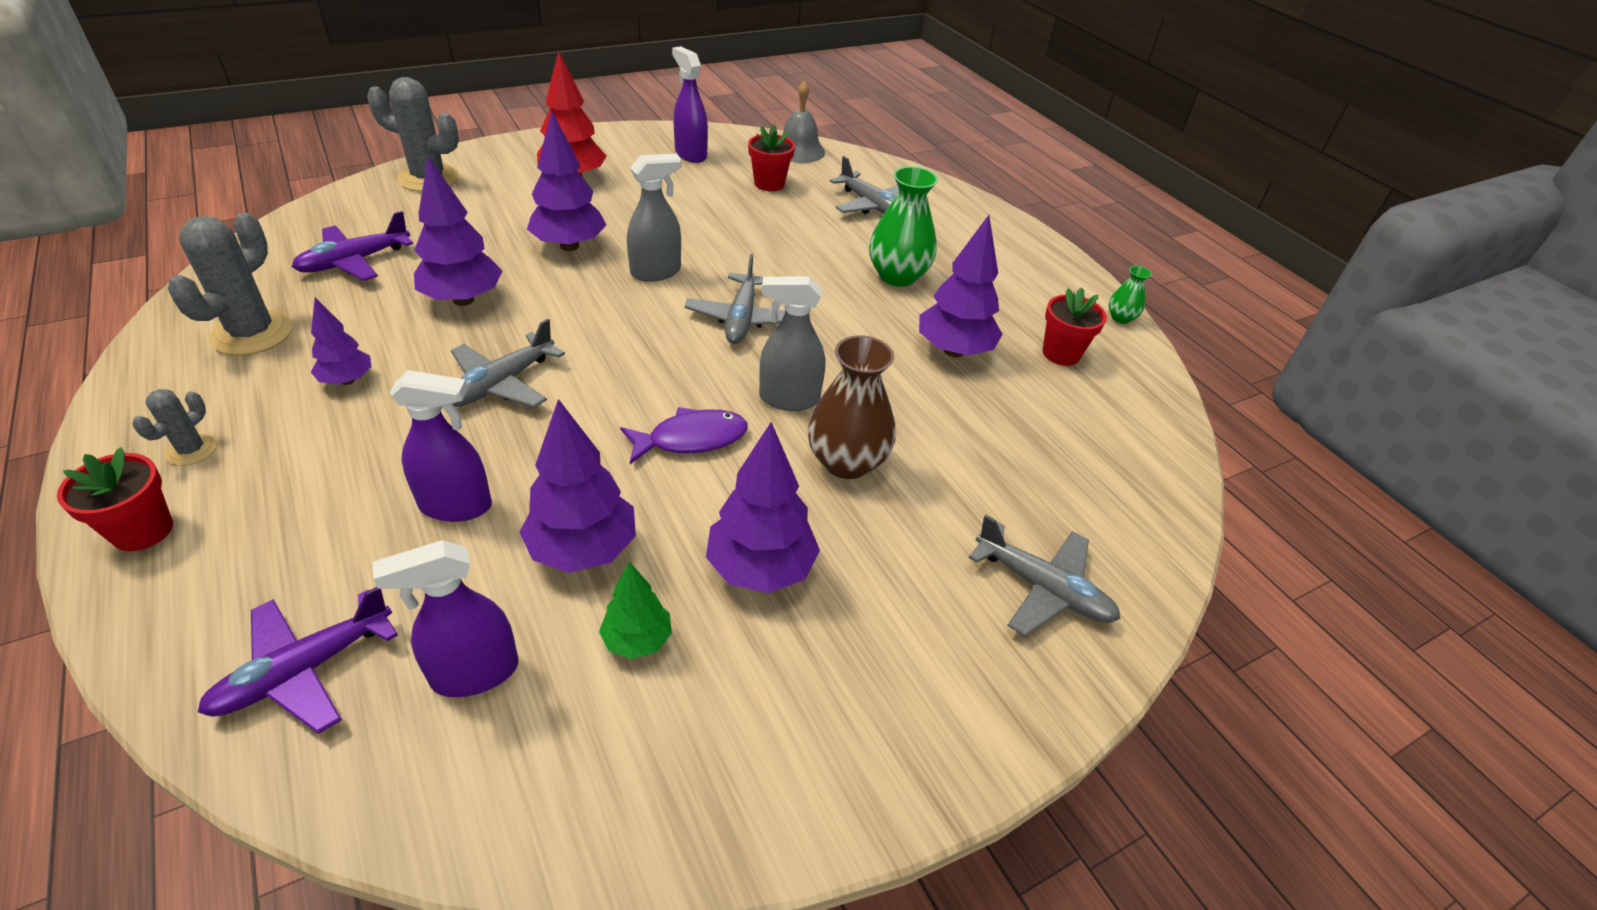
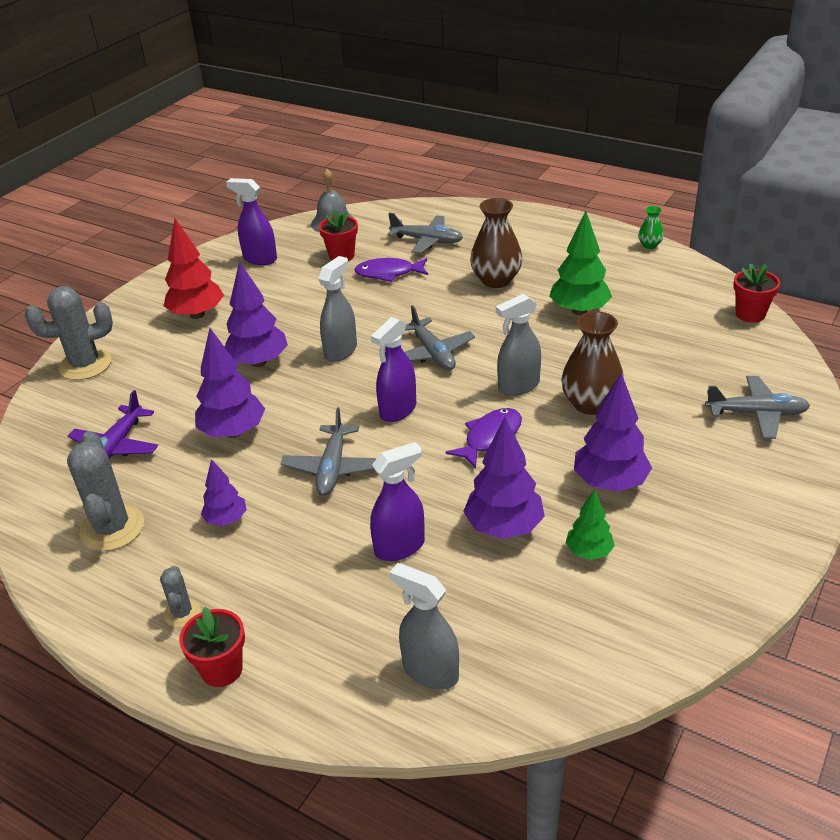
camera: 25 degrees left, 5 degrees down
(304, 671) = (430, 671): purple plane -> grey spray bottle
(474, 673) = (524, 617): purple spray bottle -> purple spray bottle (398, 410)
(794, 220) = (388, 273): none -> purple fish
(897, 276) = (496, 280): green vase -> brown vase
(954, 351) = (579, 311): purple tree -> green tree
(1061, 353) = (639, 283): red flower pot -> red flower pot (750, 314)

